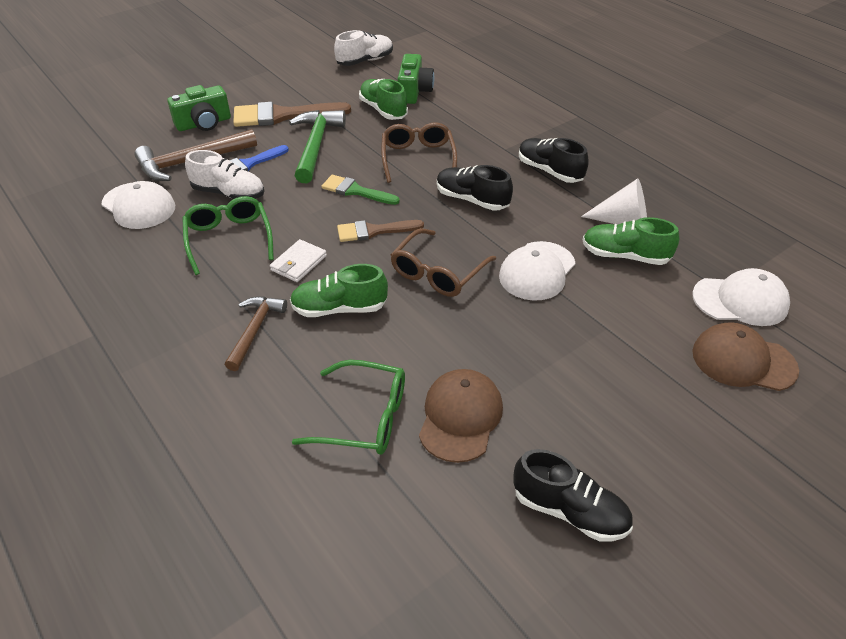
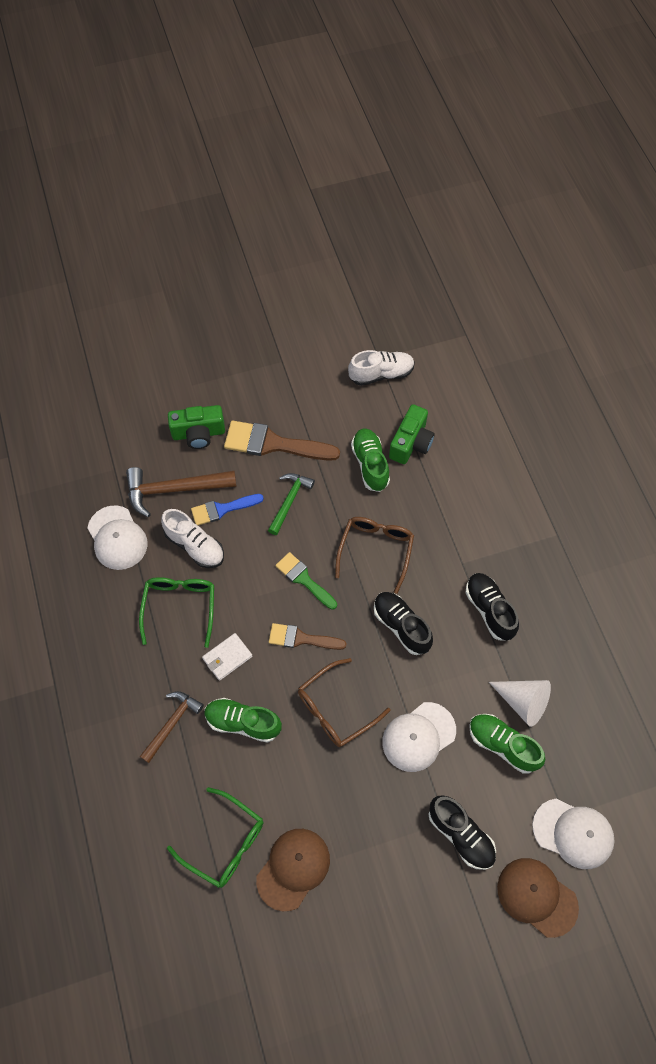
camera: 20 degrees right, 20 degrees up
(316, 146) = (289, 501): green hammer -> green hammer, size x0.64
(569, 511) = (334, 980): black shoe -> black shoe (460, 835)

